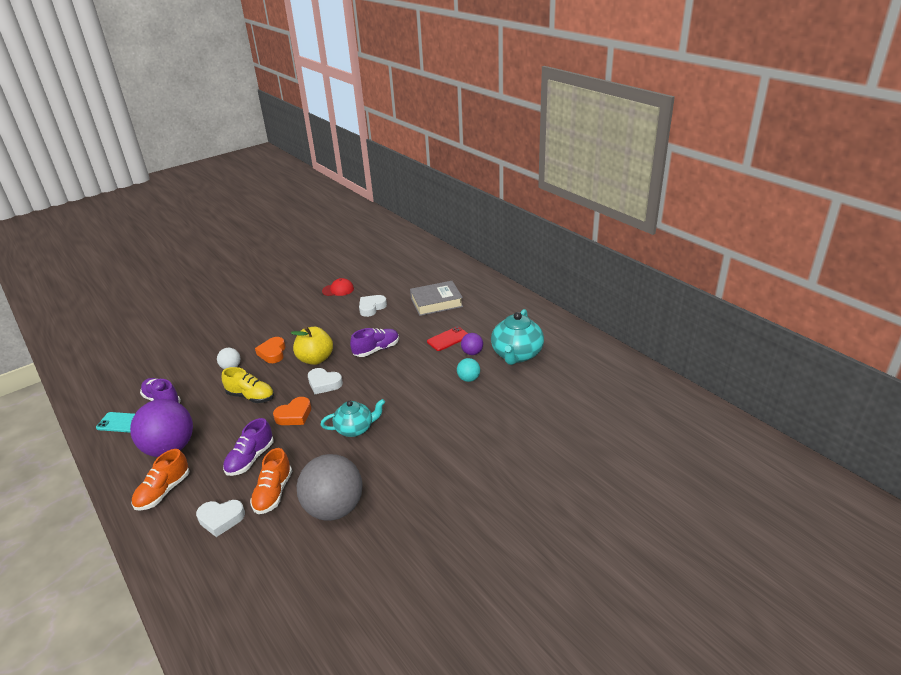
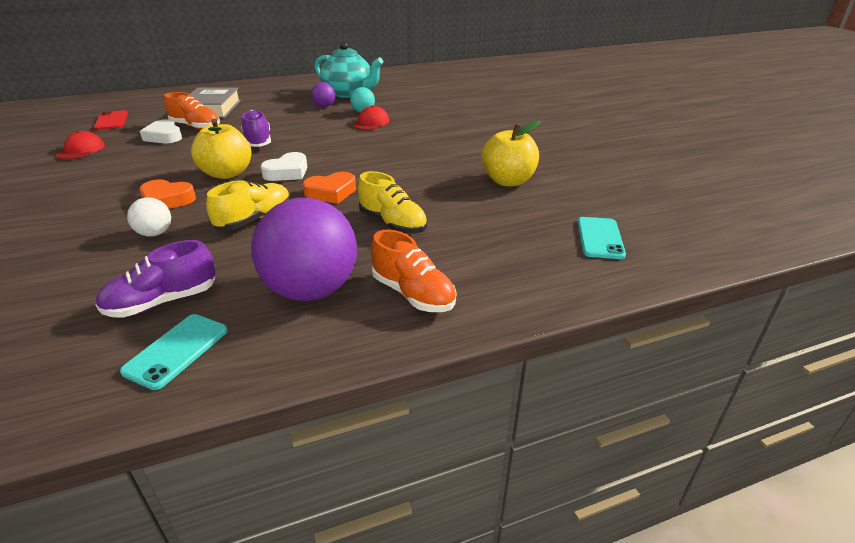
camera: 75 degrees left, 0 degrees up
(221, 519) = (494, 246): white heart -> none
(236, 583) = (600, 238): none -> turquoise phone
(250, 459) = (392, 224): purple shoe -> yellow shoe
(273, 493) = (466, 211): orange shoe -> orange shoe (195, 127)
(294, 415) = (331, 192): orange heart -> orange heart turned 90 degrees clockwise
(334, 508) = (508, 181): grey ball -> yellow apple
(355, 429) = (390, 162): turquoise teapot -> none
(442, 392) = (371, 123): none -> red cap
(448, 339) = (288, 111): red phone -> red phone (111, 121)

